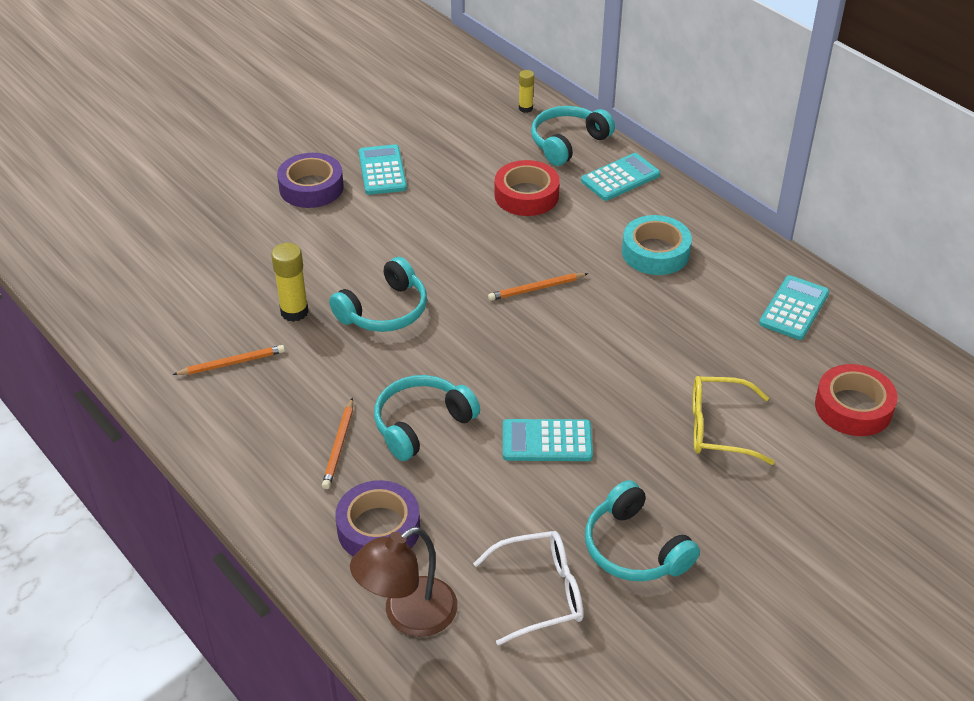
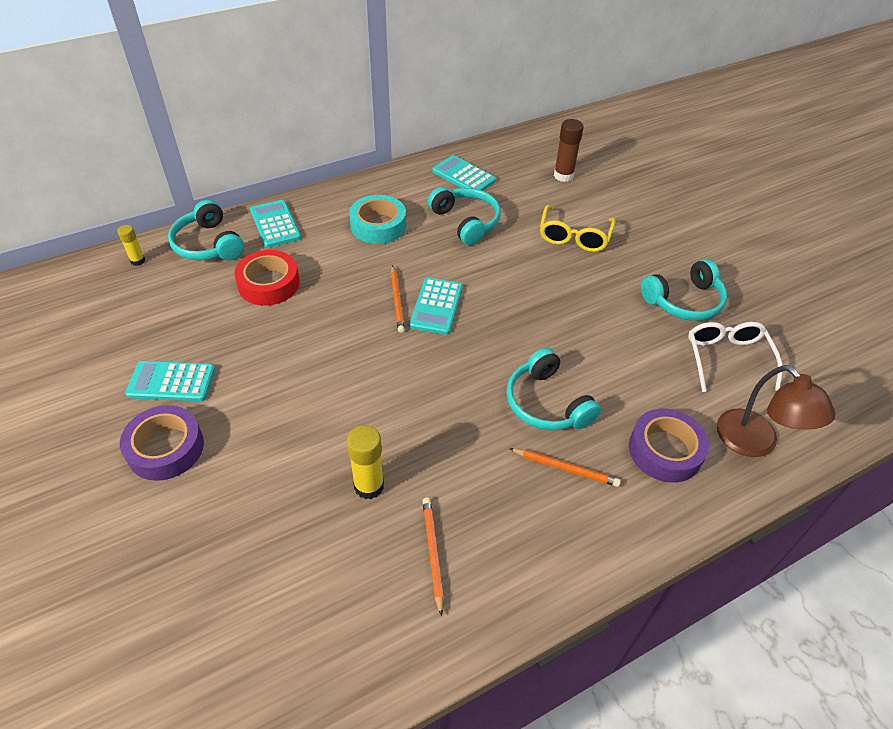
camera: 80 degrees left, 5 degrees up
(384, 310) = (391, 409): turquoise headphones -> turquoise headphones (466, 222)
(547, 441) = (576, 327): turquoise calculator -> turquoise calculator (436, 306)
(853, 407) = (563, 176): red tape -> brown glue stick

